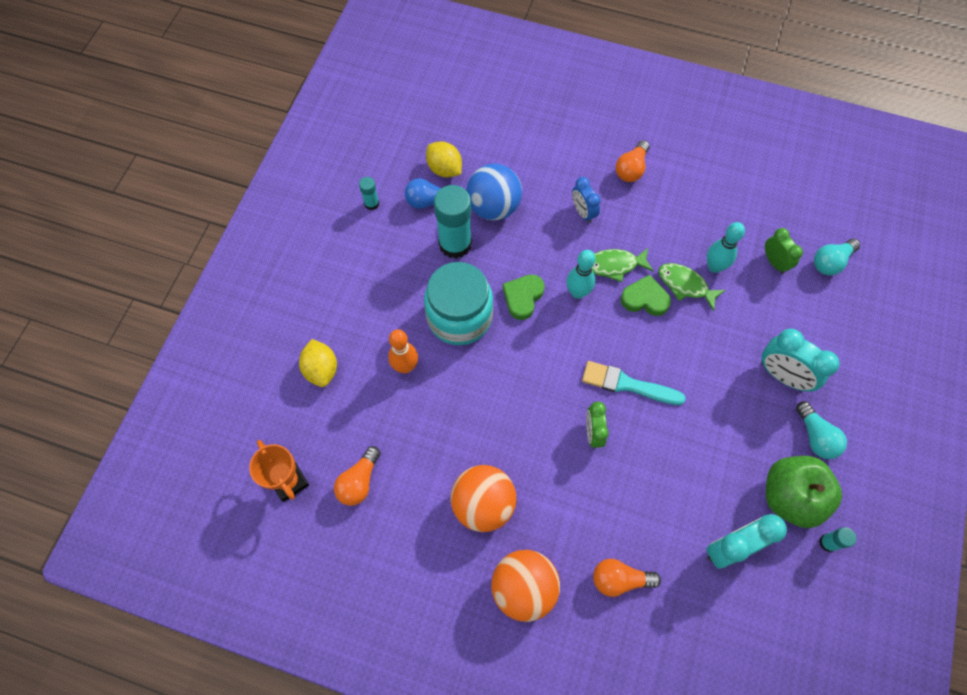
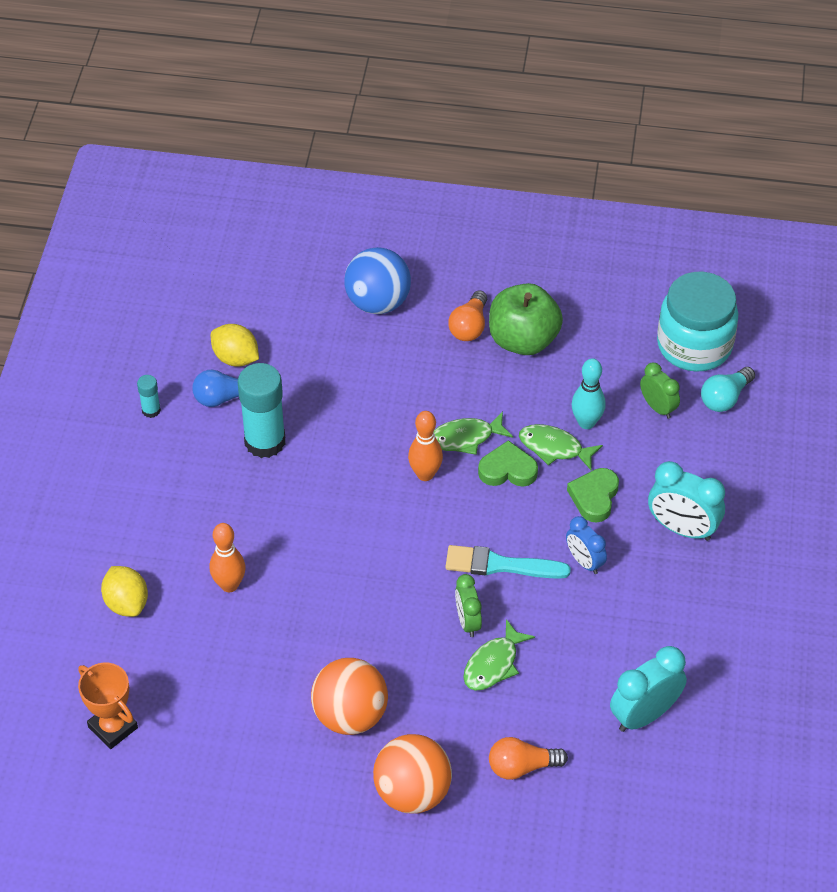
camera: 10 degrees left, 15 degrees down
(359, 481) = (197, 714): orange light bulb -> none
(459, 317) = (285, 522): turquoise jar -> turquoise jar (694, 345)
(493, 207) = (305, 393): blue ball -> blue ball (378, 302)
(523, 297) = (359, 489): green heart -> green heart (594, 497)
(577, 292) = (425, 474): turquoise bowling pin -> orange bowling pin
(583, 212) = (417, 384): blue clock -> blue clock (584, 562)
(609, 476) = (493, 664): none -> green fish
(790, 496) = (706, 653): green apple -> green apple (523, 340)
(815, 436) = (728, 587): turquoise light bulb -> none
(828, 543) = (754, 693): turquoise glue stick -> none

